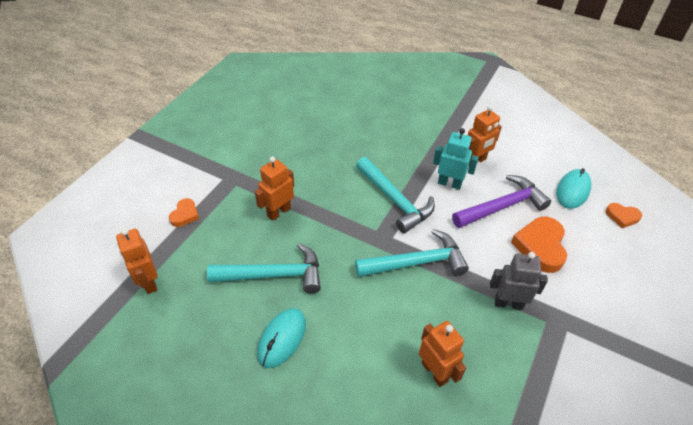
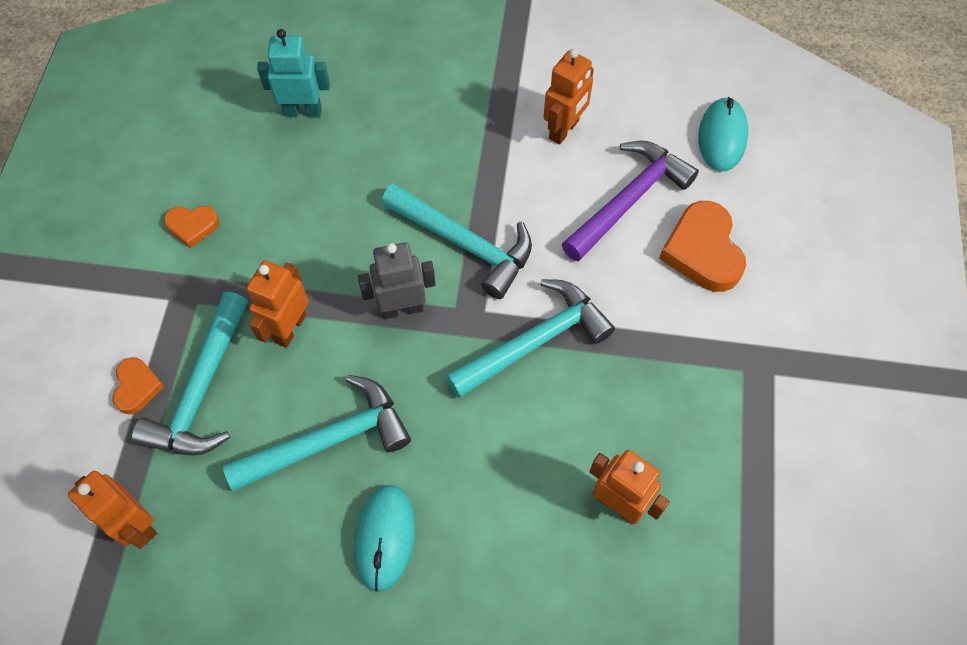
camera: 20 degrees left, 15 degrees up
(217, 227) = (202, 389): none -> turquoise hammer
(449, 183) = (537, 185): turquoise robot -> turquoise robot (303, 111)
(508, 303) = (684, 361): grey robot -> grey robot (402, 308)
(622, 217) = (802, 160): orange heart -> orange heart (192, 226)

